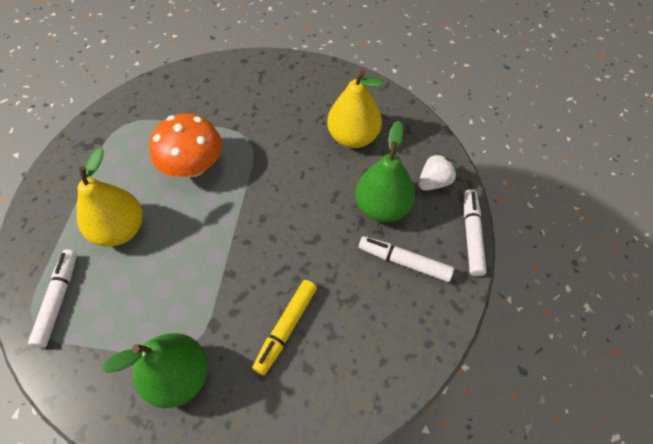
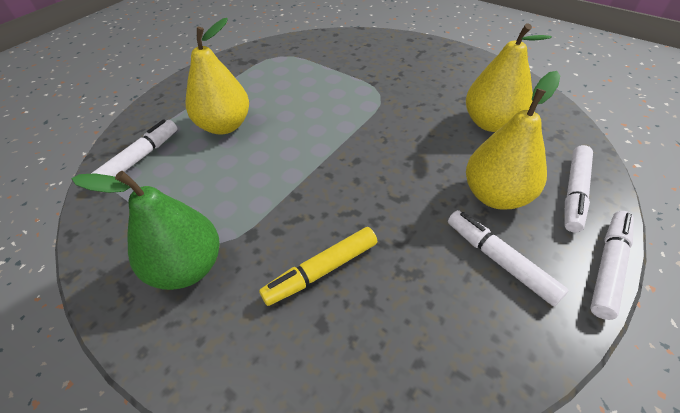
camera: 30 degrees right, 10 degrees down
(193, 166) = (317, 100): orange mushroom -> none
(382, 207) = (496, 195): green pear -> yellow pear
(434, 182) = (574, 193): white strawberry -> white marker

